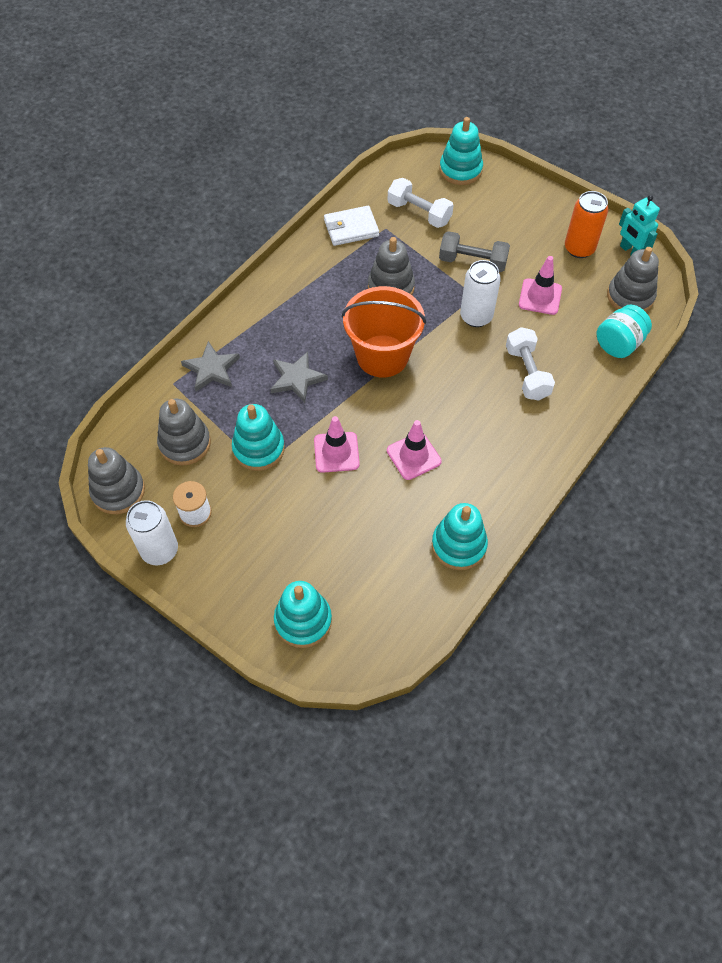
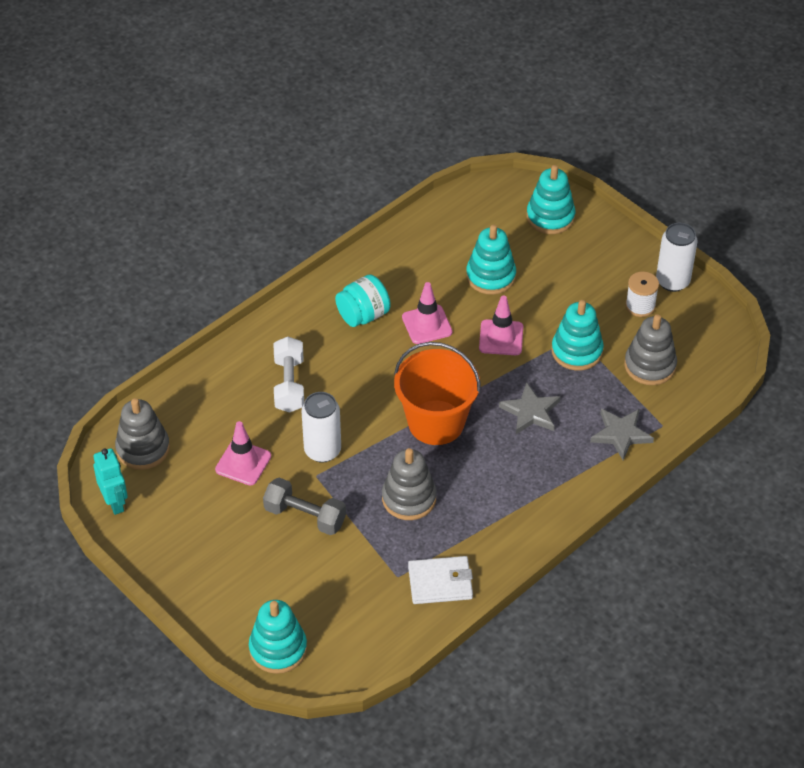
camera: 170 degrees left, 10 degrees down
(118, 491) = (713, 333): grey stacking toy -> none
(419, 213) = (350, 592): white dumbbell -> none
(458, 545) = (405, 250): turquoise stacking toy -> turquoise stacking toy (490, 276)
(579, 248) = (173, 514): orange can -> none
(619, 344) = (181, 400): turquoise jar -> turquoise jar (363, 315)

